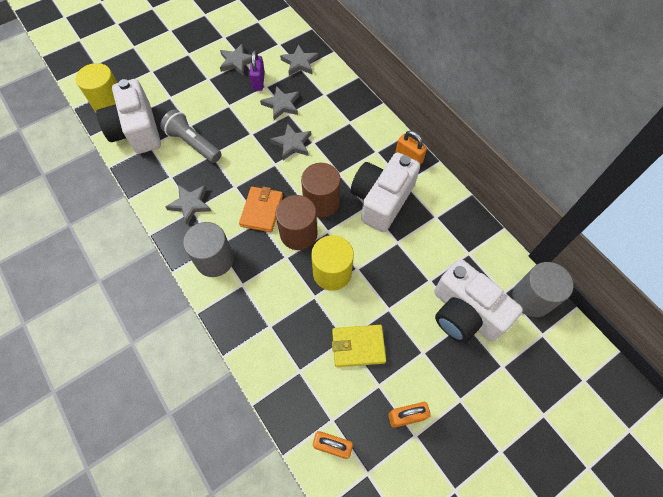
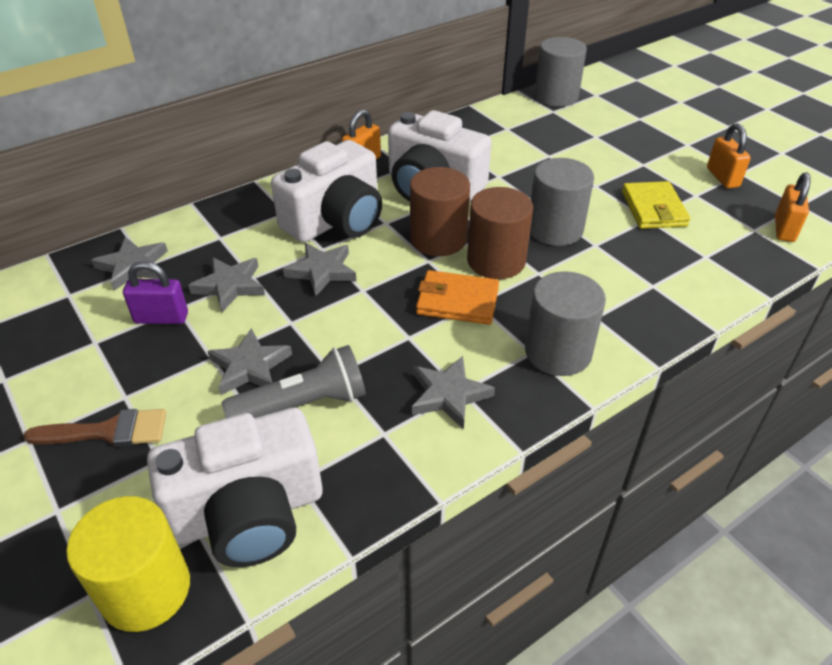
camera: 90 degrees left, 20 degrees down
(188, 77) = (108, 431): none -> brown brush
(193, 144) = (303, 404): grey flashlight -> grey flashlight turned 150 degrees counterclockwise
(237, 62) = (93, 353): grey star -> grey star (250, 366)
(332, 272) = (555, 229): yellow cylinder -> grey cylinder
(465, 313) = (585, 135): white camera -> white camera (336, 220)

